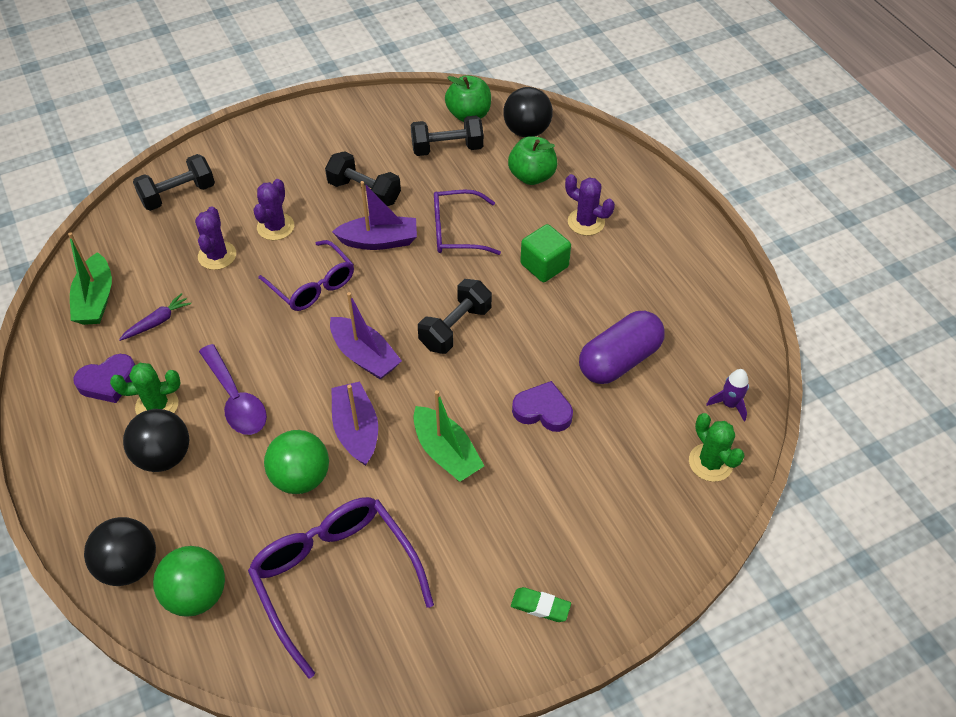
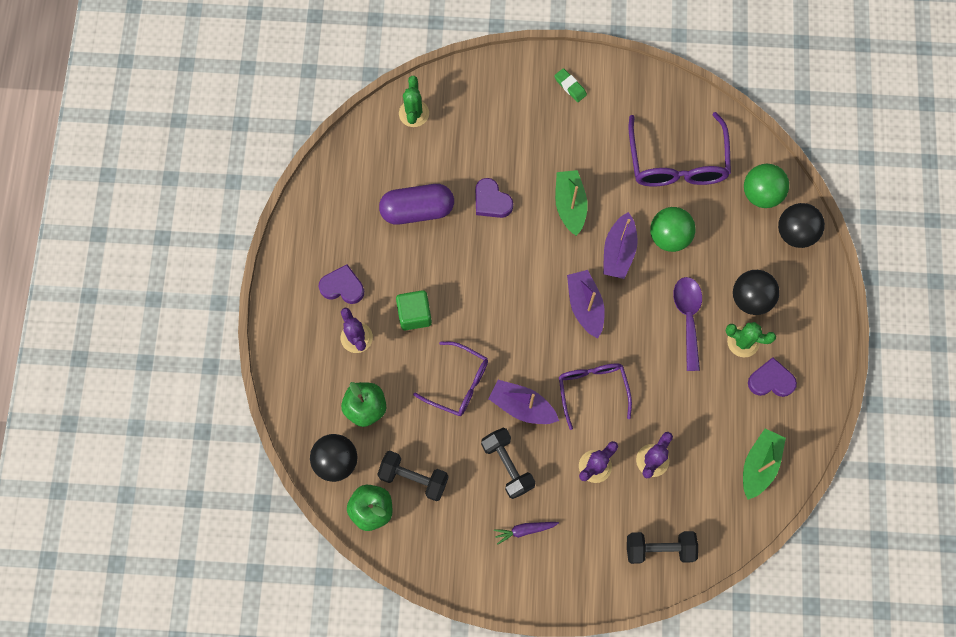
camera: 150 degrees left, 20 degrees up
(157, 322) = (719, 417): purple carrot -> purple carrot (524, 530)
(455, 327) = (510, 295): black dumbbell -> none
(636, 255) = (342, 287): none -> purple heart
(729, 404) = (372, 142): purple rocket -> none

